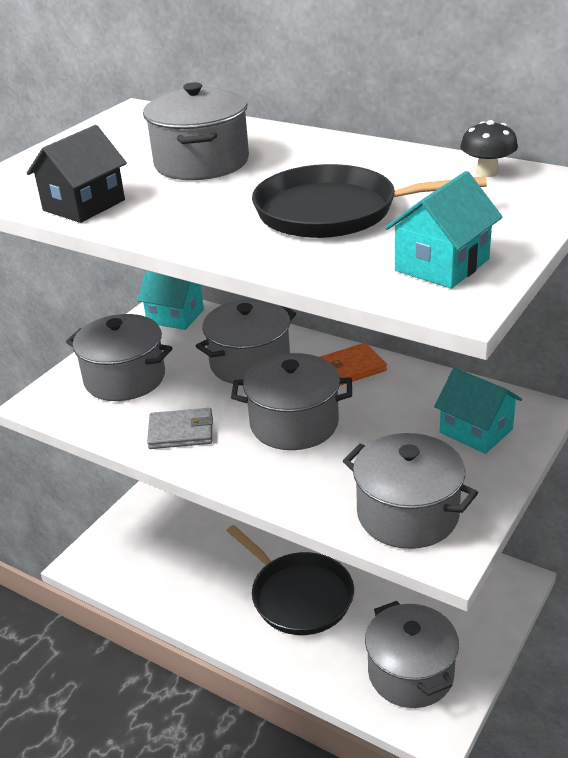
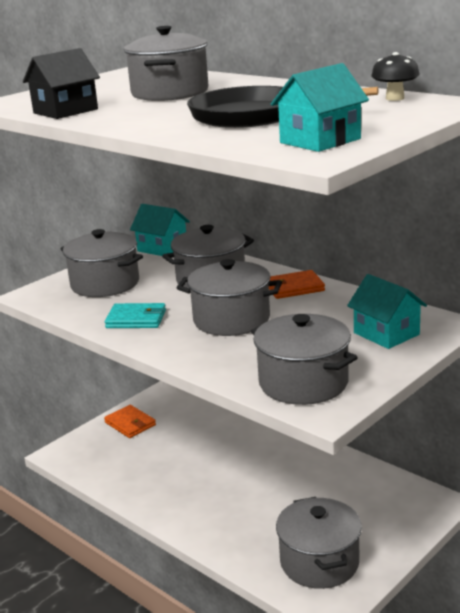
camera: 10 degrees right, 10 degrees down
(153, 513) = (130, 424): none -> orange wallet
(181, 432) = (136, 319): grey wallet -> turquoise wallet
(298, 596) = (236, 494): black pan -> none

